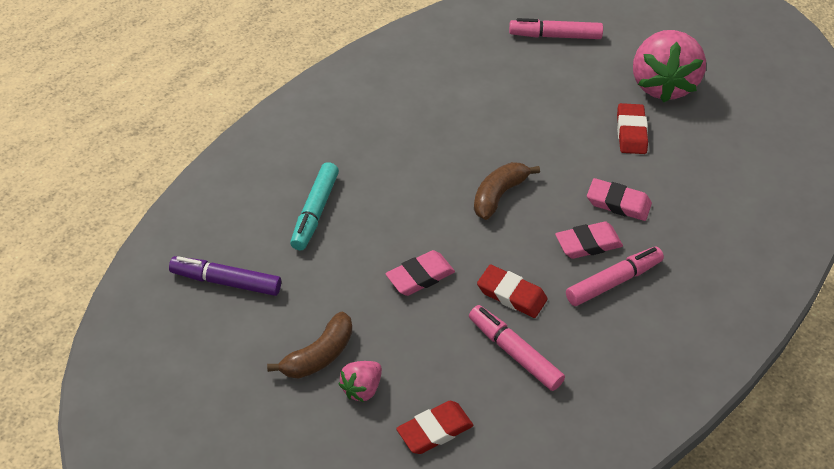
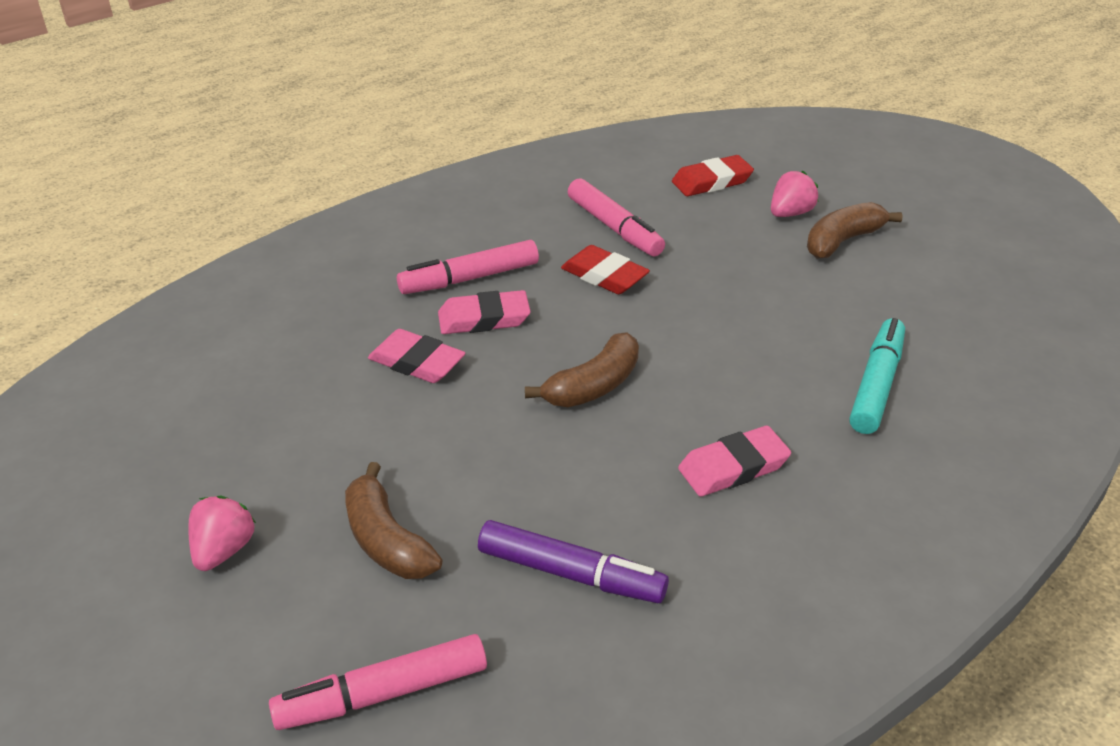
camera: 170 degrees left, 10 degrees down
(226, 282) = (979, 314): purple marker -> purple marker (570, 573)
(420, 276) = (720, 301): pink eraser -> pink eraser (733, 467)
(555, 36) = (383, 694): pink marker -> pink marker turned 150 degrees clockwise
(584, 95) = (387, 540): none -> brown banana
(631, 132) = (337, 464): red eraser -> none
(662, 85) = (224, 550): pink strawberry -> pink strawberry, size x0.46

